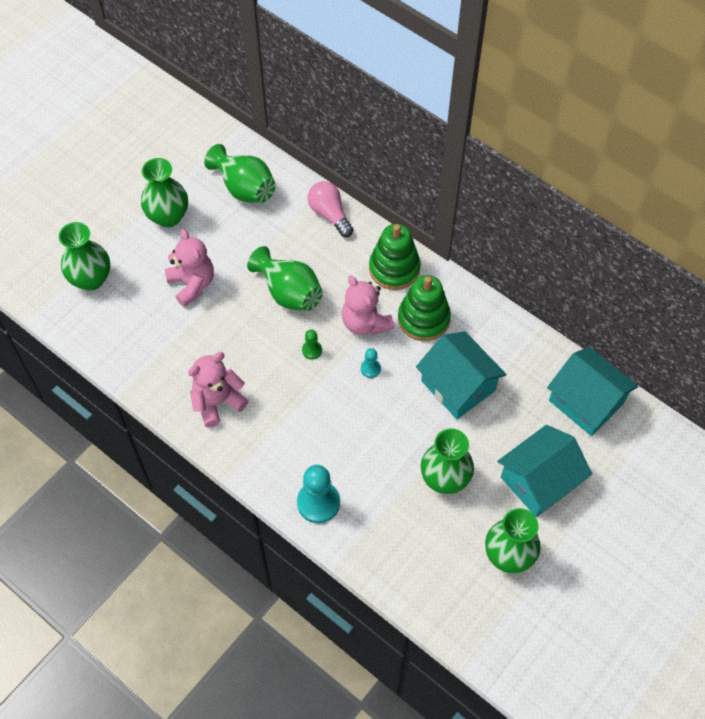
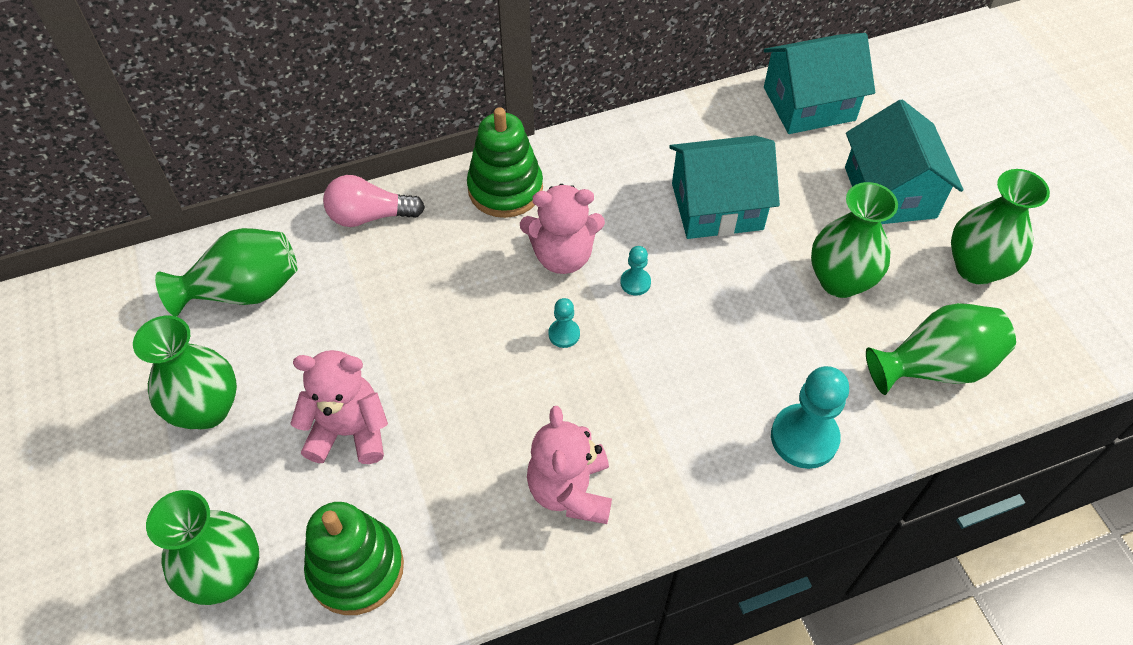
camera: 60 degrees left, 5 degrees down
(288, 292) = (454, 318): green vase -> green vase (934, 366)
(312, 350) = (564, 334): green pawn -> turquoise pawn
(423, 319) = (599, 194): green stacking toy -> green stacking toy (356, 568)

